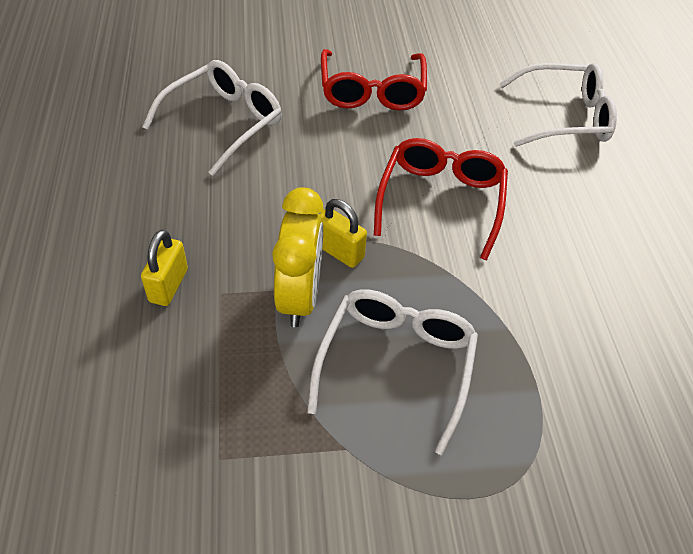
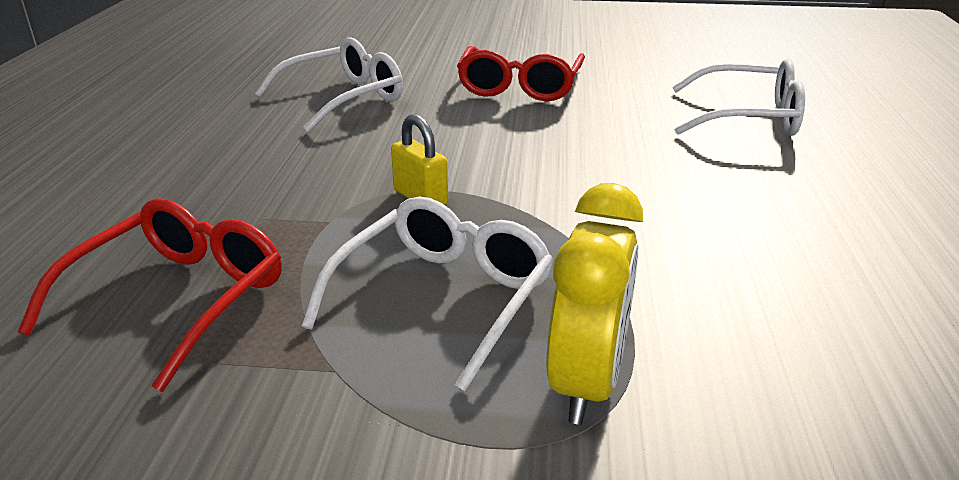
camera: 15 degrees right, 20 degrees down
(168, 285) = (205, 206): yellow padlock -> none
(299, 297) = (352, 229): yellow clock -> yellow clock (586, 383)
(440, 201) = (565, 168): red glasses -> red glasses (179, 299)

